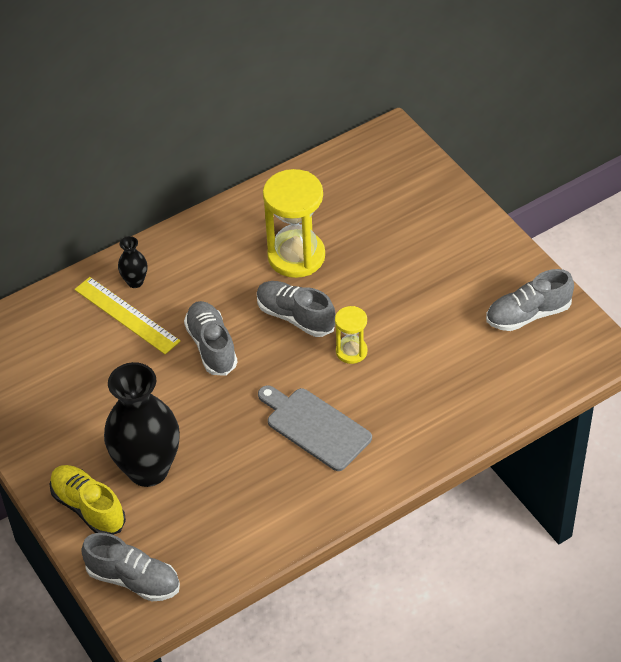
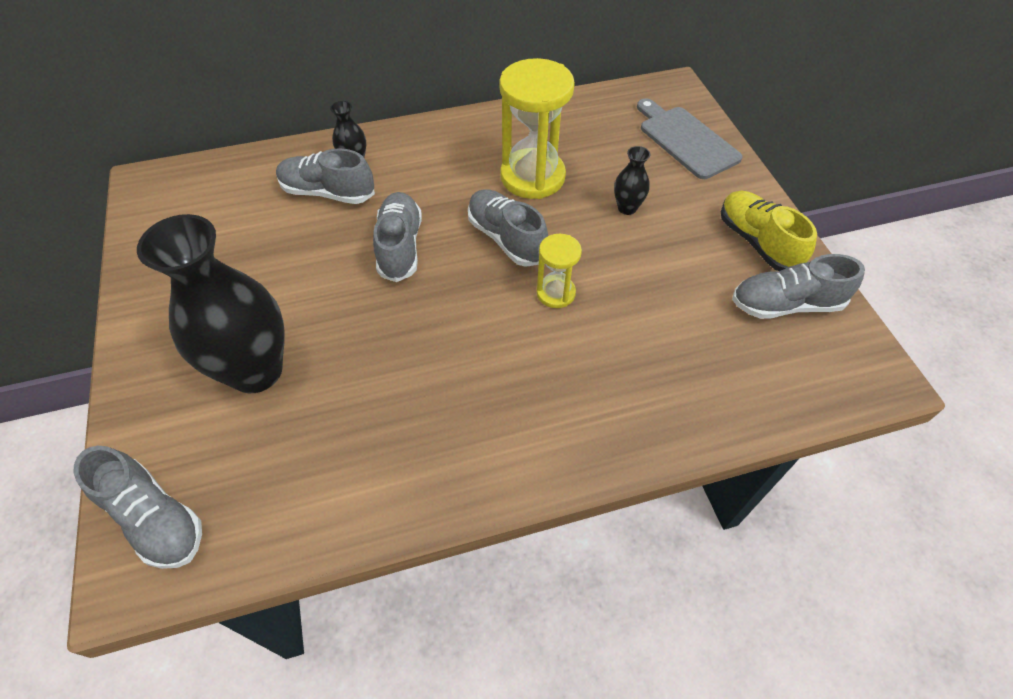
camera: 15 degrees right, 5 degrees up
(88, 507) = (161, 399): yellow shoe -> yellow shoe (757, 242)
(126, 315) = (328, 192): yellow ruler -> grey shoe
(315, 427) = (477, 374): grey cutting board -> grey cutting board (686, 140)
(384, 265) = (627, 208): none -> black vase

